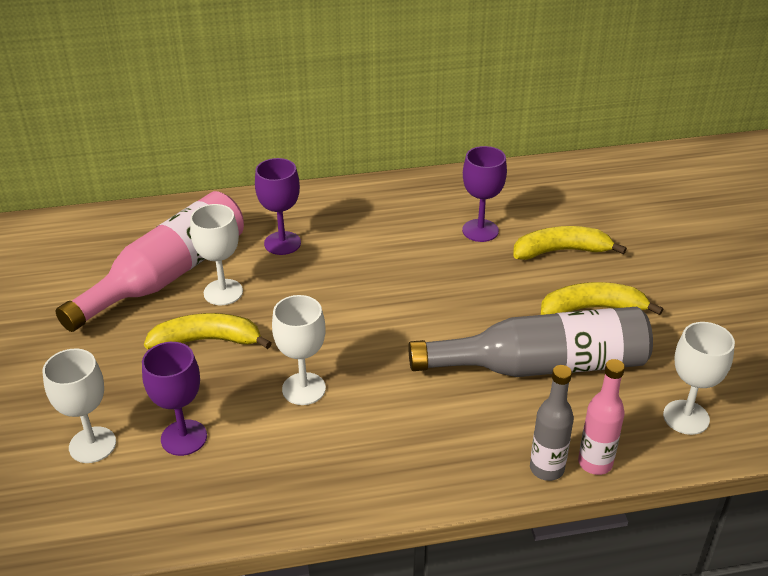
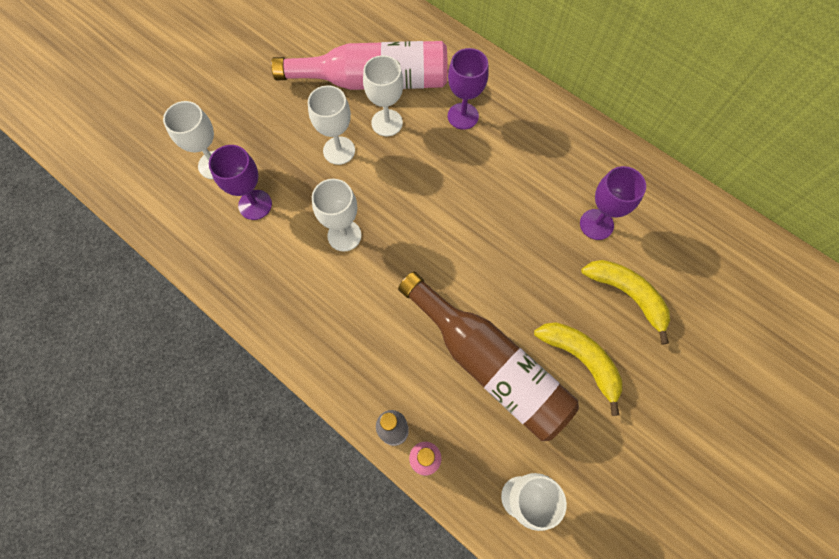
camera: 50 degrees right, 30 degrees up
(207, 340) = (339, 150): yellow banana -> white goblet
(542, 365) = (489, 364): grey bottle -> brown bottle

